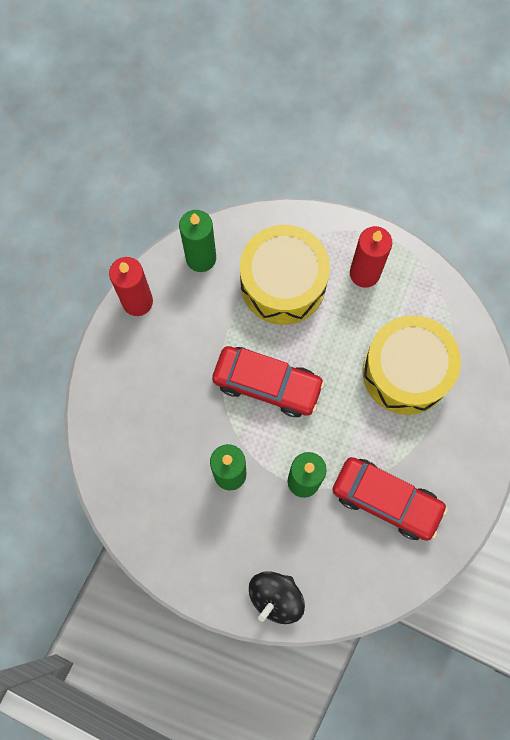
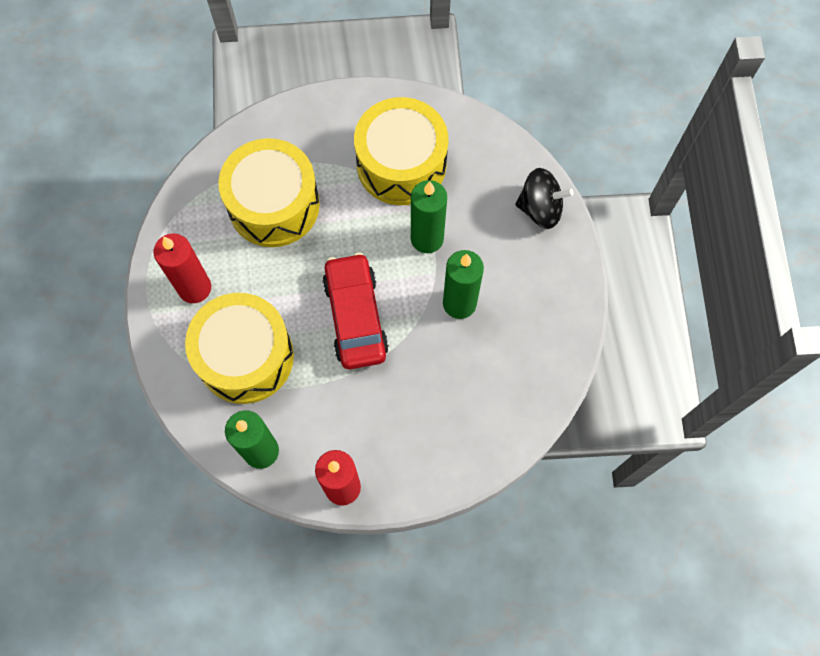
camera: 120 degrees left, 5 degrees down
(386, 500) = (401, 164): red car -> yellow drum

